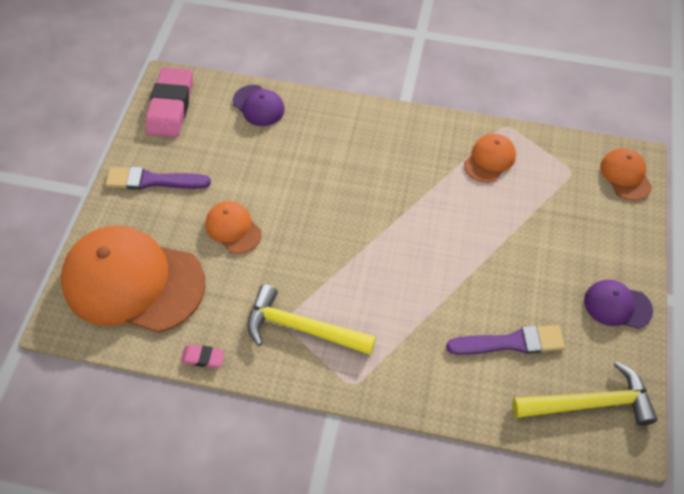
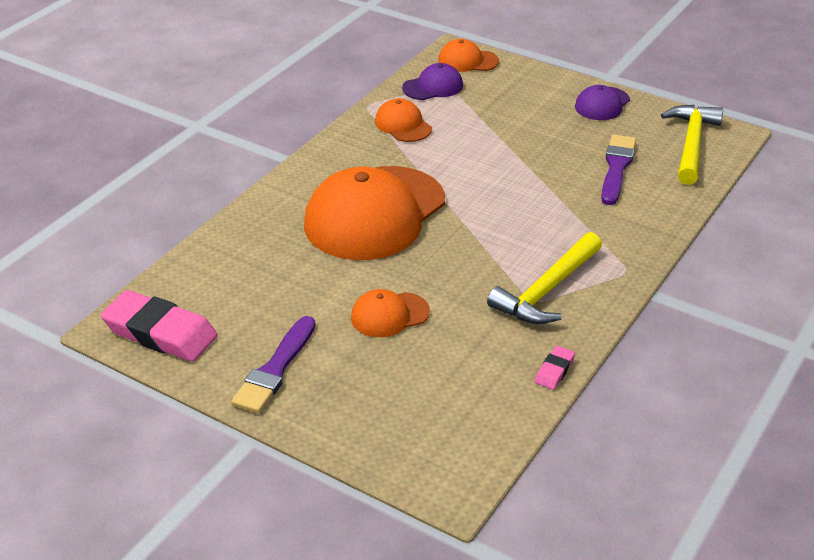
camera: 70 degrees left, 20 degrees down
(133, 282) = (423, 412): orange cap -> orange cap (375, 213)
(258, 106) = (216, 259): purple cap -> purple cap (433, 87)

